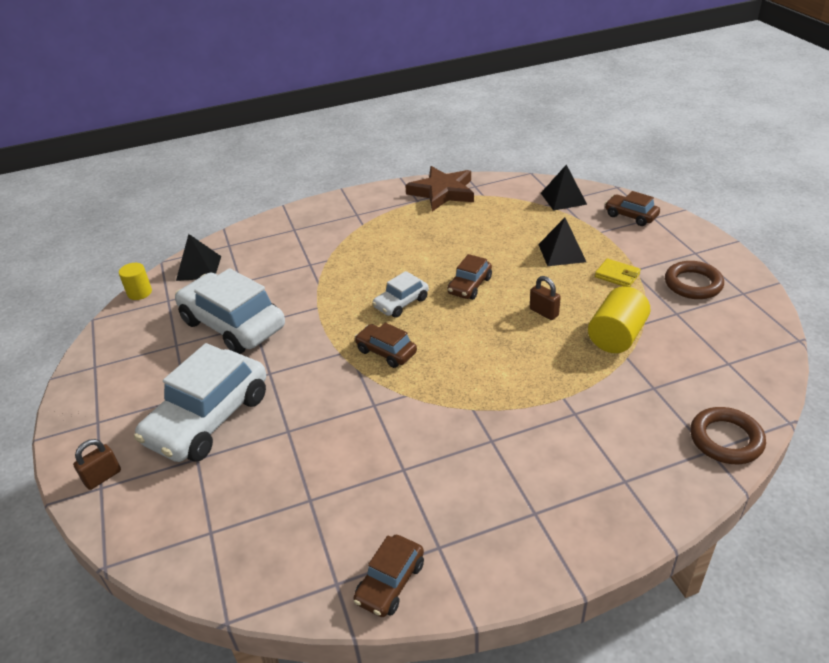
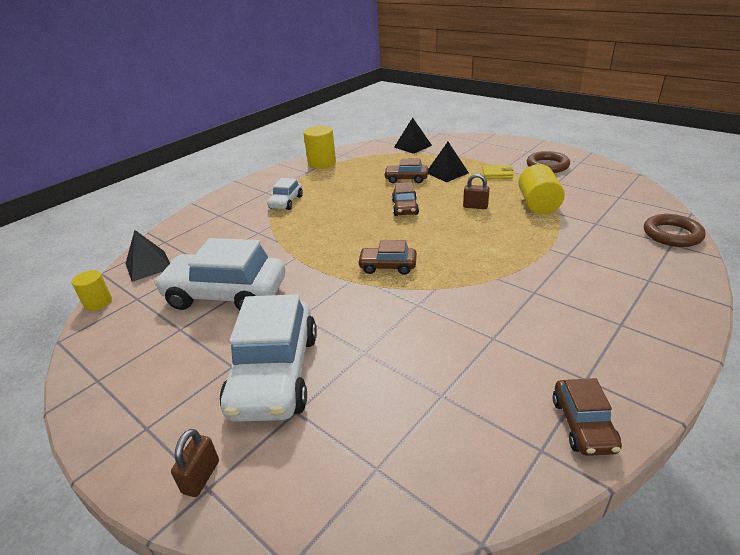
camera: 30 degrees left, 5 degrees down
(401, 303) = (364, 233): white car -> white car (286, 202)
(442, 192) = (322, 163): brown star -> yellow cylinder
(631, 216) = (467, 144): brown car -> brown car (406, 179)

